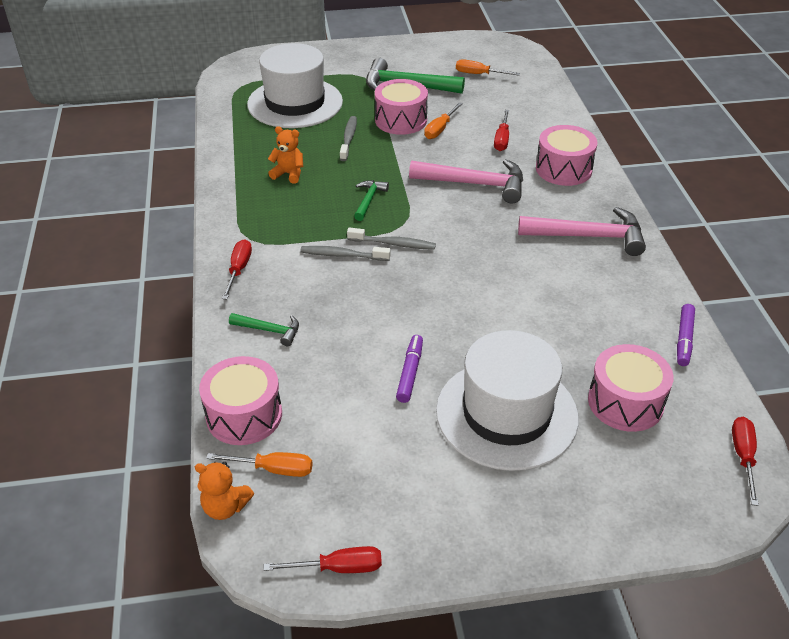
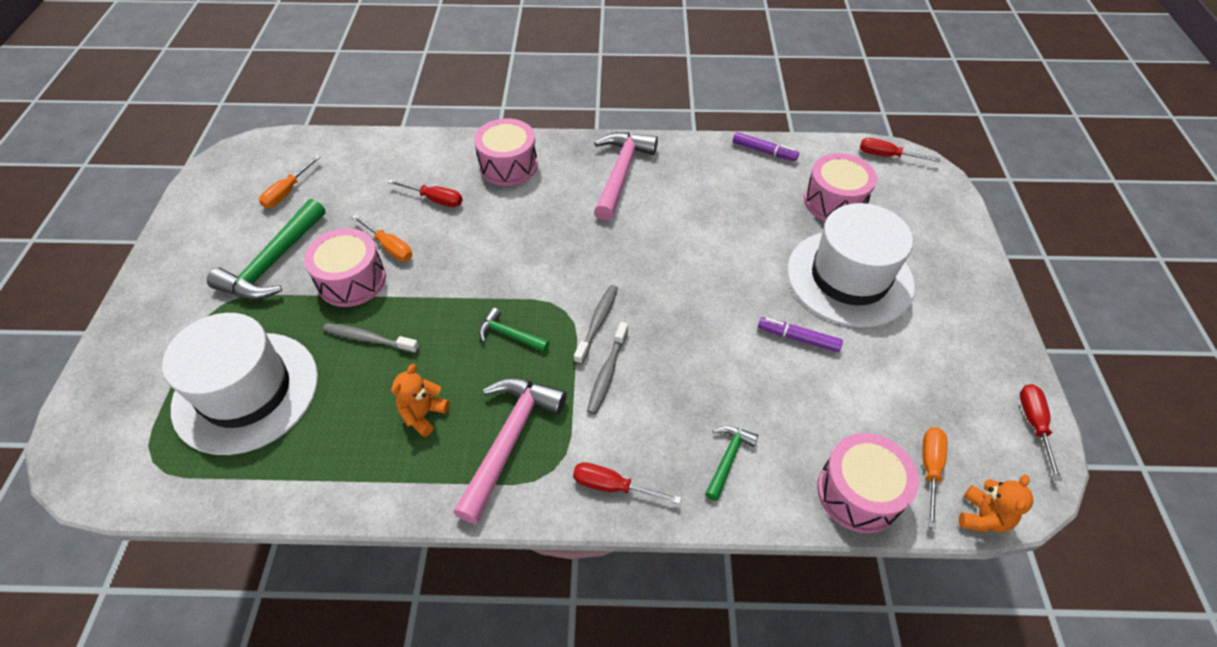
camera: 80 degrees left, 10 degrees up
(475, 184) = (510, 237): pink hammer -> pink hammer (509, 440)

